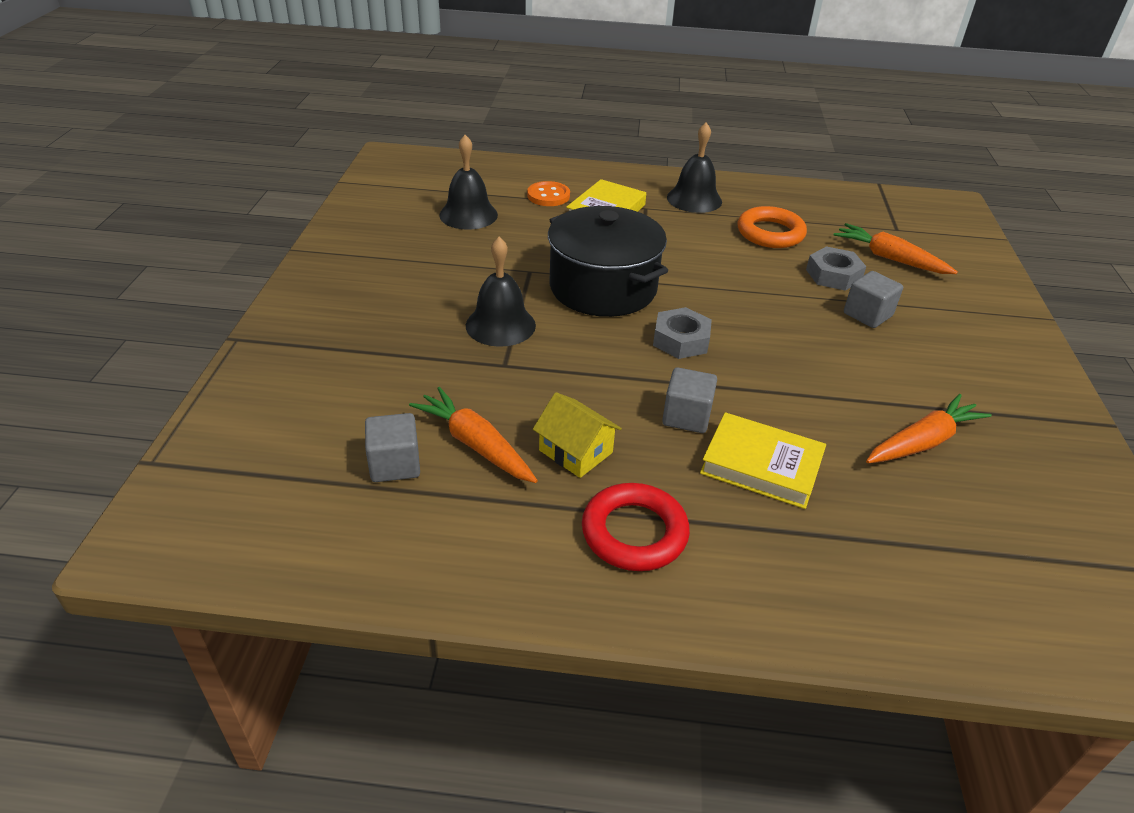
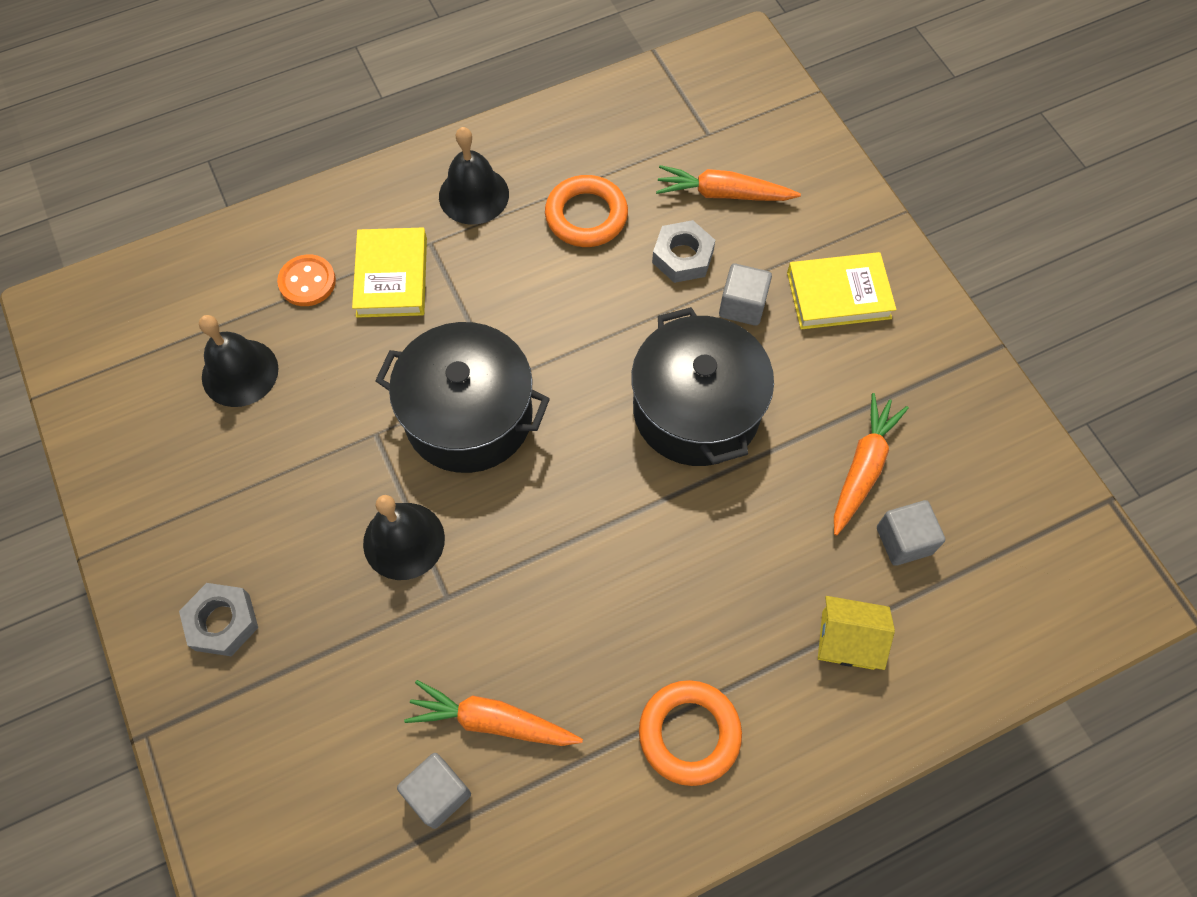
camera: 30 degrees left, 25 degrees up
(575, 451) = (585, 671): yellow house -> yellow house (848, 640)
(634, 532) = (689, 733): red ring -> orange ring
(681, 340) = (591, 454): grey nut -> grey nut (222, 622)
(686, 416) = (654, 562): grey cube -> grey cube (904, 540)
(761, 466) = (748, 585): yellow book -> yellow book (838, 295)
(787, 351) = (696, 410): none -> black pot

